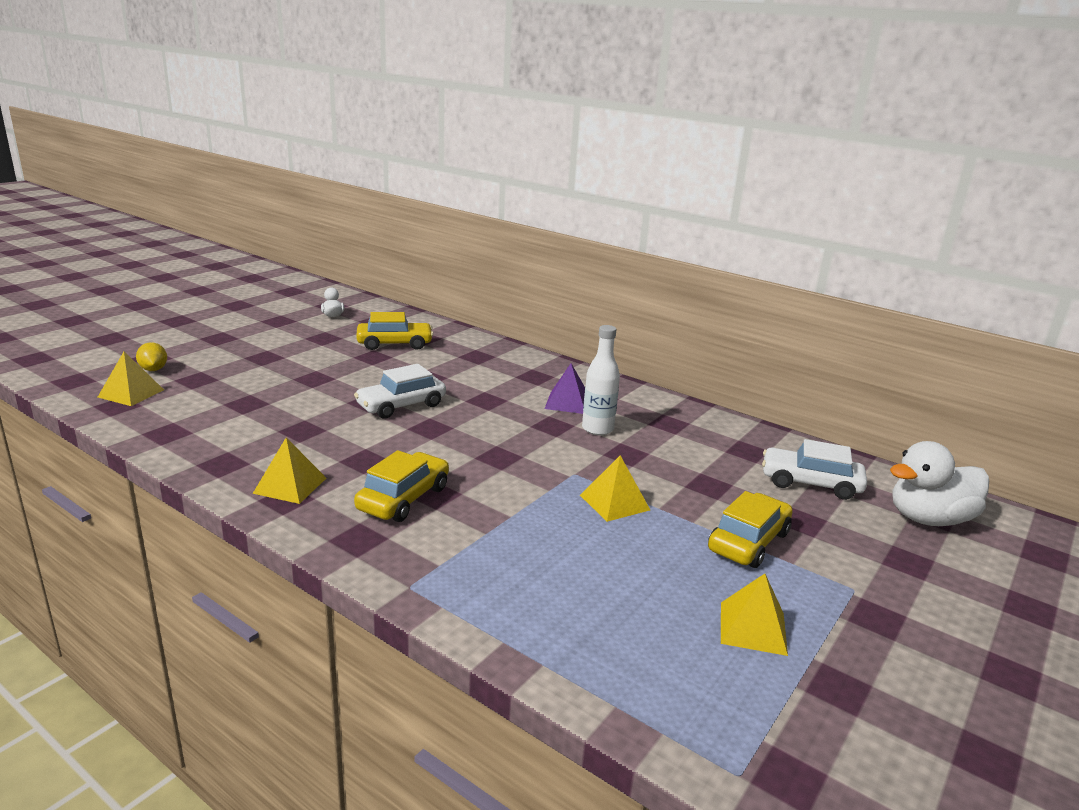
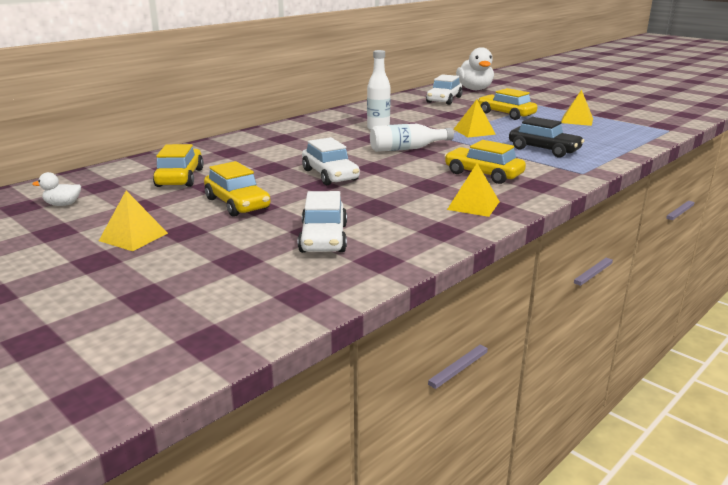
camera: 80 degrees left, 0 degrees up
(131, 393) = (268, 292): yellow pyramid -> yellow pyramid (133, 237)
(153, 369) = (192, 289): yellow lemon -> none
(226, 408) = (323, 238): none -> white car
(322, 370) = (237, 203): none -> yellow car
(508, 448) = (407, 149): none -> white bottle
(530, 562) = (544, 150): none -> black car
(567, 402) = (334, 132): purple pyramid -> none

